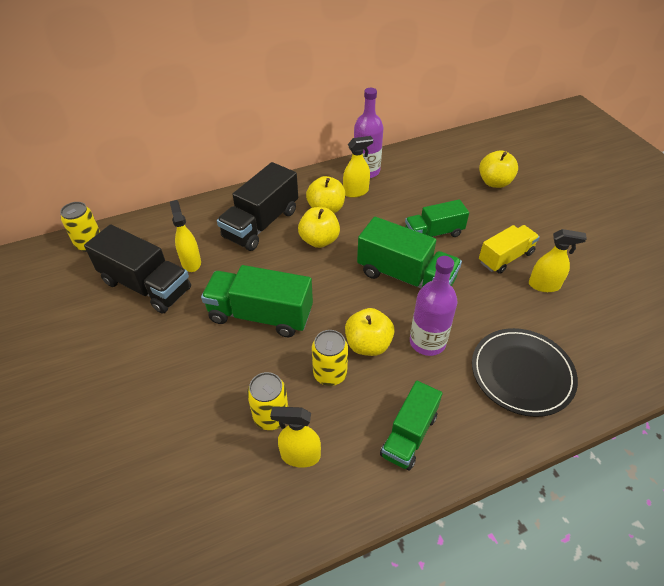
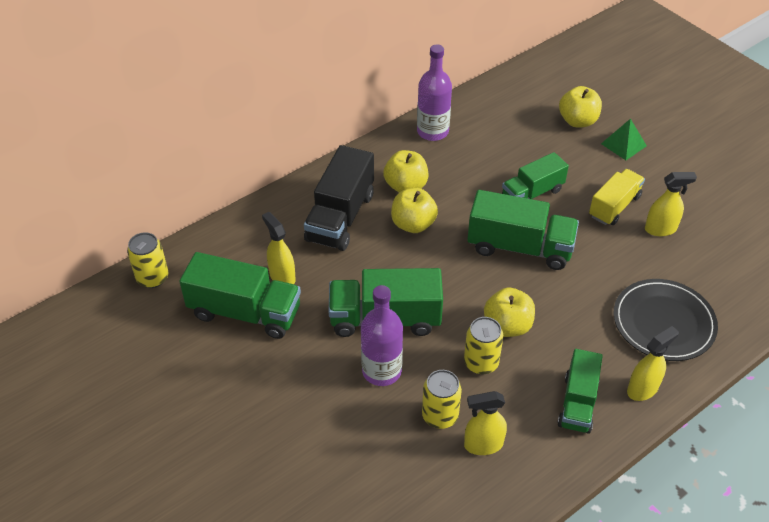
camera: 15 degrees left, 0 degrees up
(146, 286) = (245, 312): black truck -> green truck
(356, 192) = (431, 159): yellow spray bottle -> yellow spray bottle (642, 389)
(427, 342) = (565, 311): purple bottle -> purple bottle (382, 371)
(530, 207) = (623, 144): none -> green pyramid

